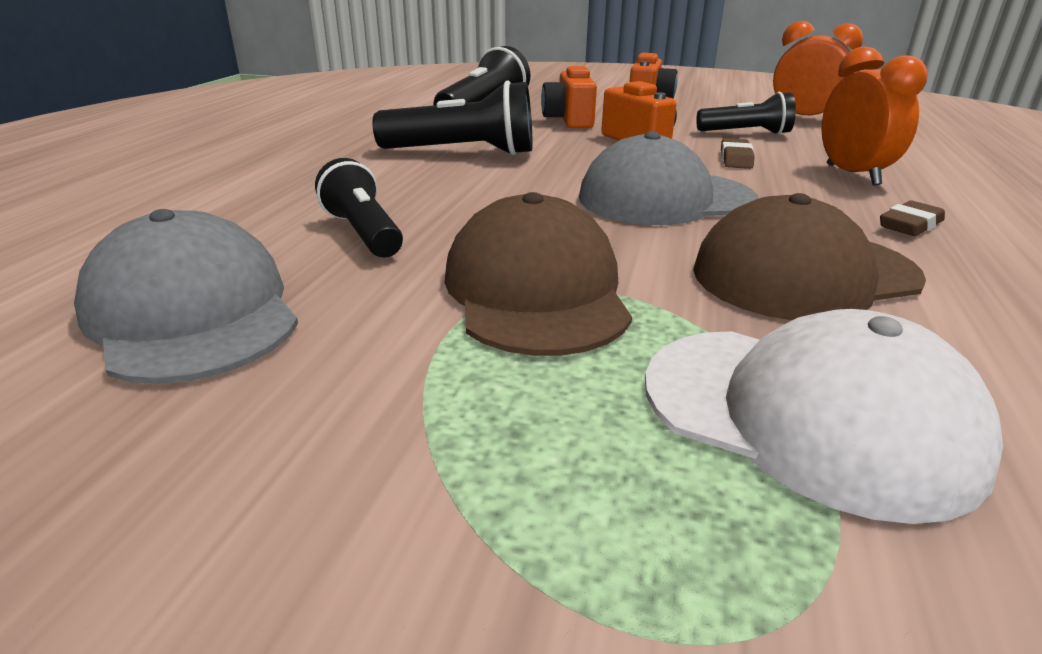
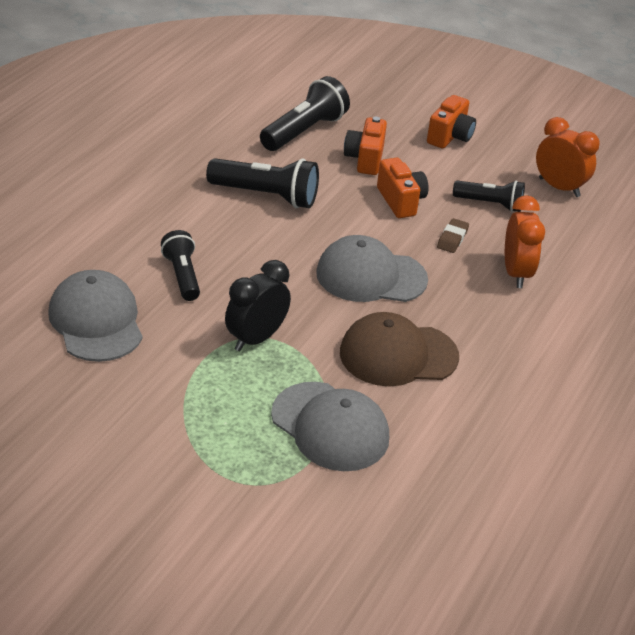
camera: 10 degrees right, 10 degrees up
(536, 290) = (256, 339): brown cap -> black clock
(807, 414) = (330, 427): white cap -> grey cap
(910, 225) = (497, 330): brown eraser -> none

